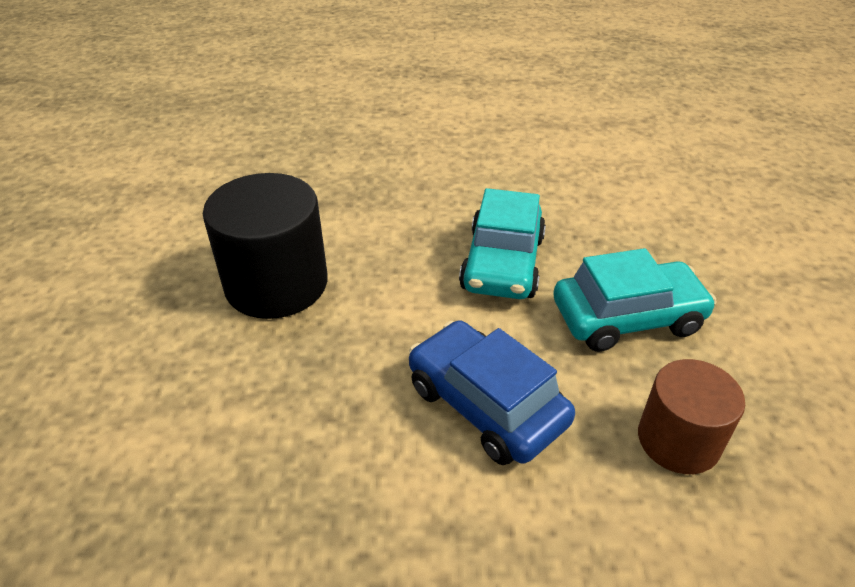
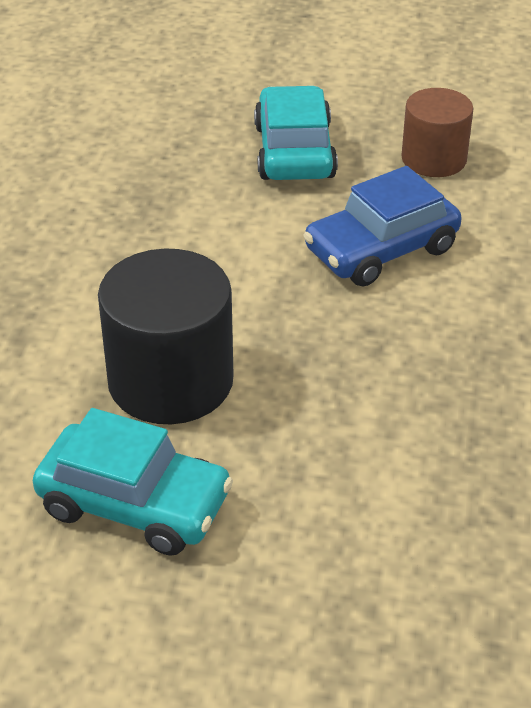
camera: 80 degrees left, 0 degrees up
(502, 263) = (193, 210): turquoise car -> turquoise car (134, 504)

